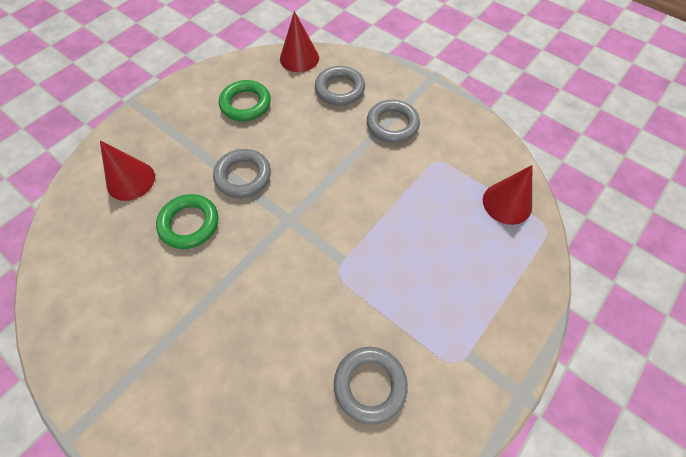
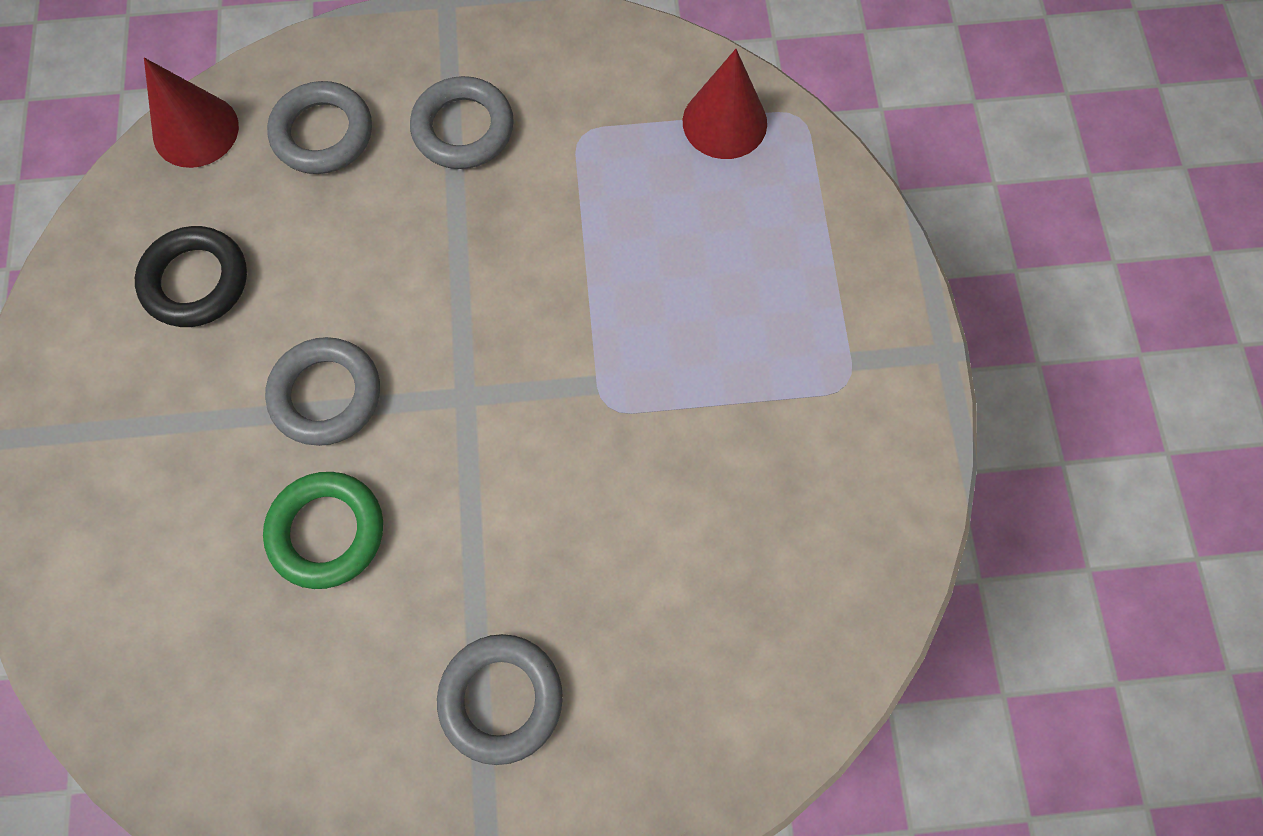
camera: 45 degrees left, 10 degrees up
(131, 180) = (152, 557): red cone -> none
(245, 104) = (196, 281): green ring -> black ring
(370, 385) = (779, 500): grey ring -> grey ring (501, 698)

